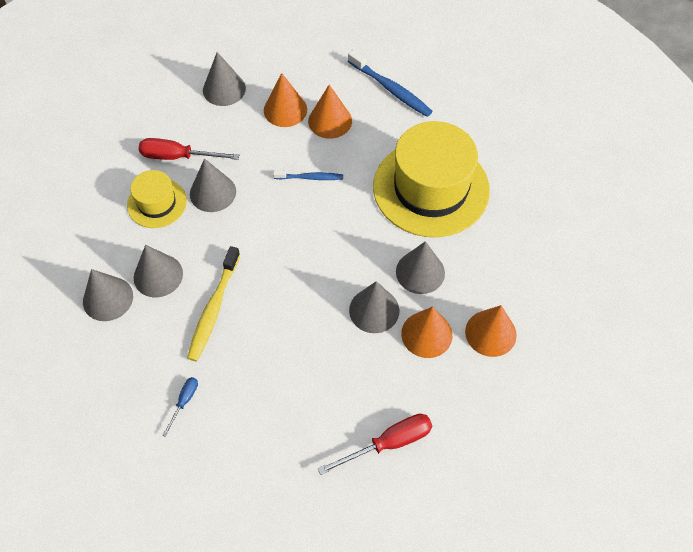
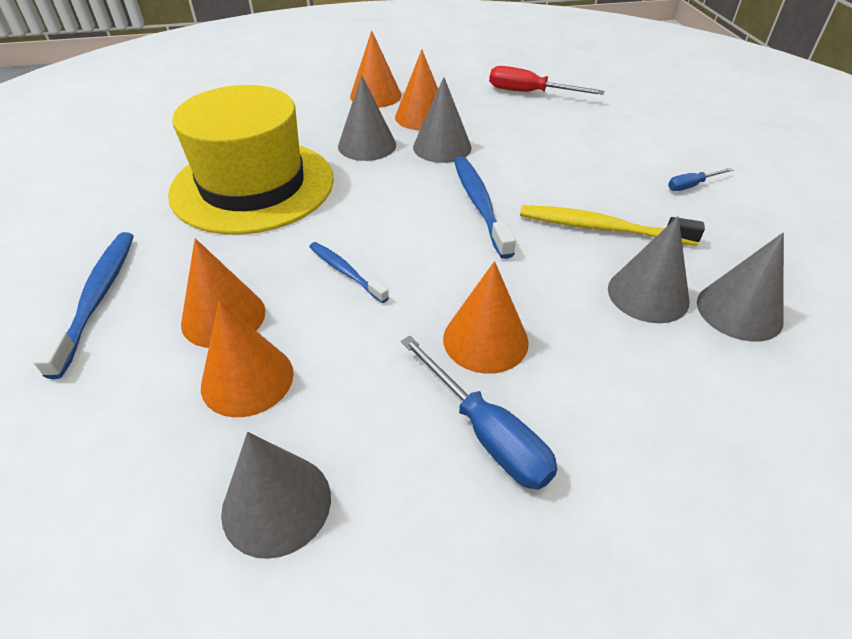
camera: 135 degrees left, 15 degrees down
(157, 203) = (583, 383): yellow hat -> none
(178, 157) = (486, 433): red screwdriver -> blue screwdriver
(213, 192) = (485, 340): grey cone -> orange cone
(214, 309) = (601, 228): yellow toothbrush -> yellow toothbrush turned 135 degrees counterclockwise
(296, 274) = (479, 204): none -> blue toothbrush

